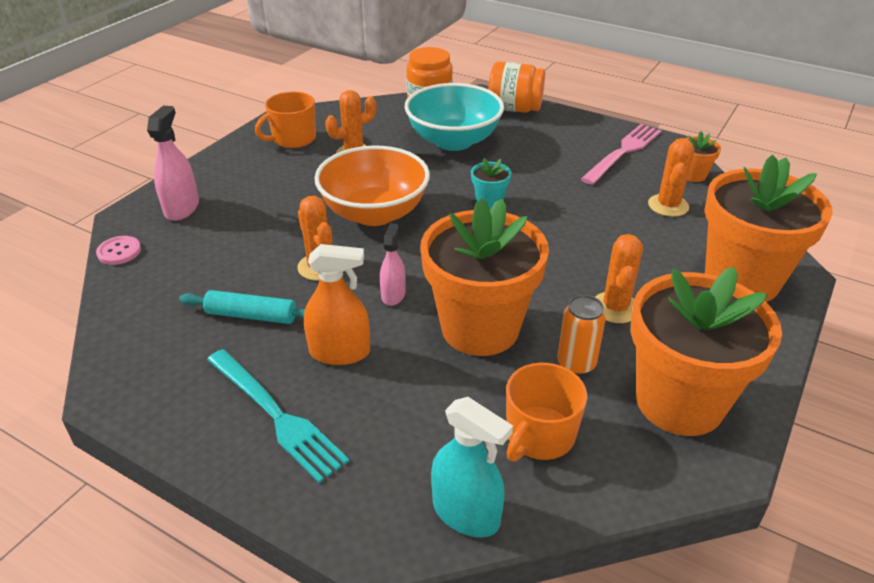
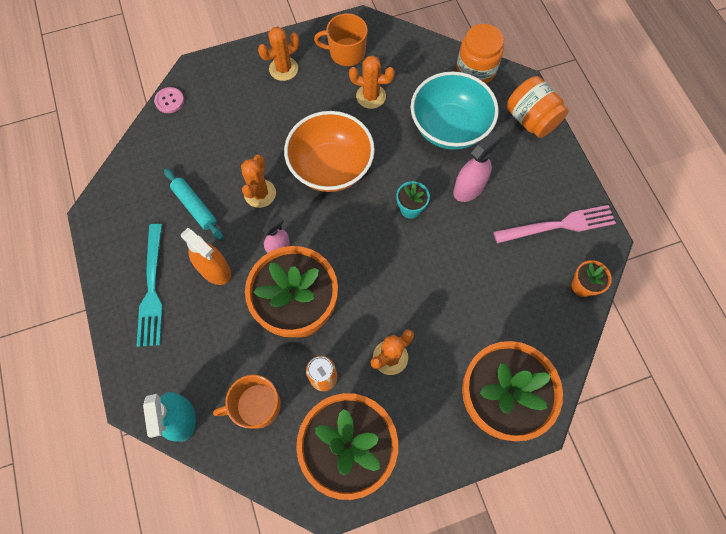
camera: 40 degrees right, 30 degrees up
(182, 208) = (228, 82): pink spray bottle -> pink spray bottle (469, 188)
(668, 205) = (526, 301): orange cactus -> orange cactus (283, 69)

